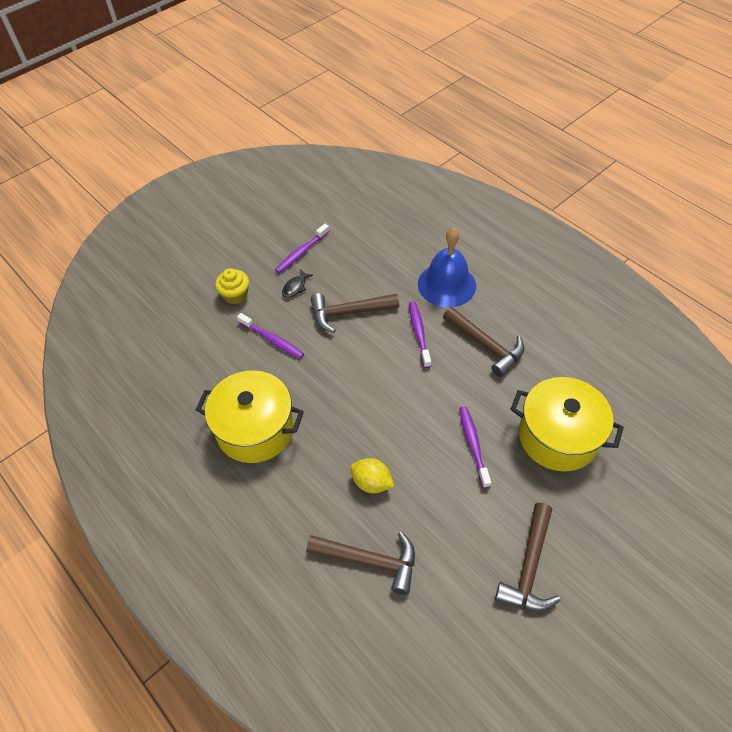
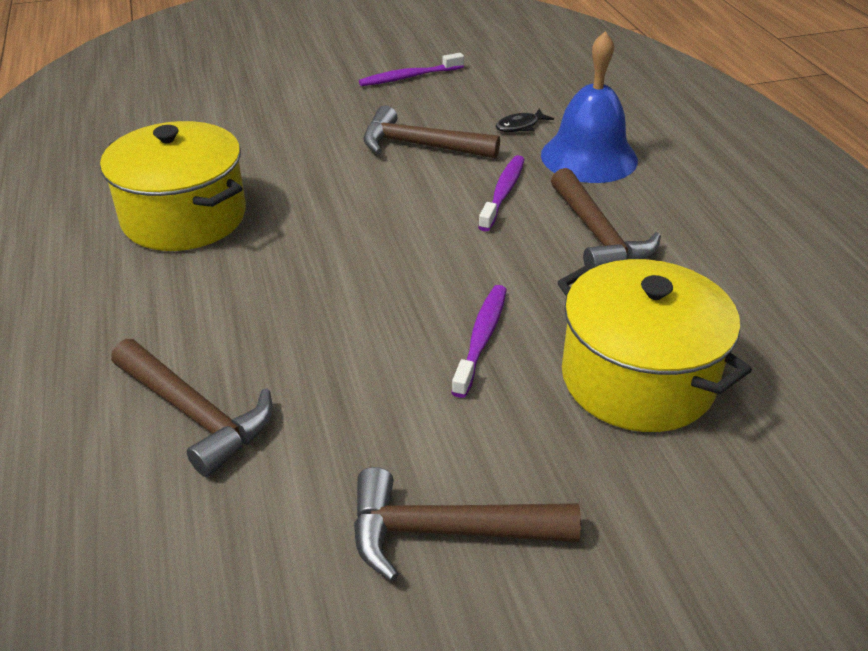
camera: 25 degrees right, 15 degrees down
(235, 295) = (288, 91): yellow cupcake -> none
(272, 340) = (293, 142): purple toothbrush -> none
(295, 287) = (371, 104): black fish -> black fish (520, 126)
(372, 482) = (285, 326): yellow lemon -> none
(529, 567) = (447, 532): brown hammer -> brown hammer turned 45 degrees clockwise

